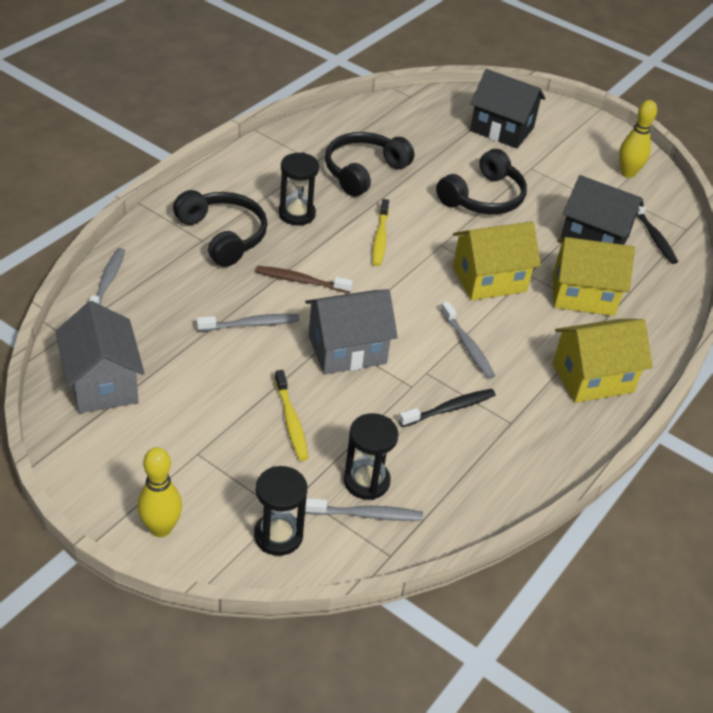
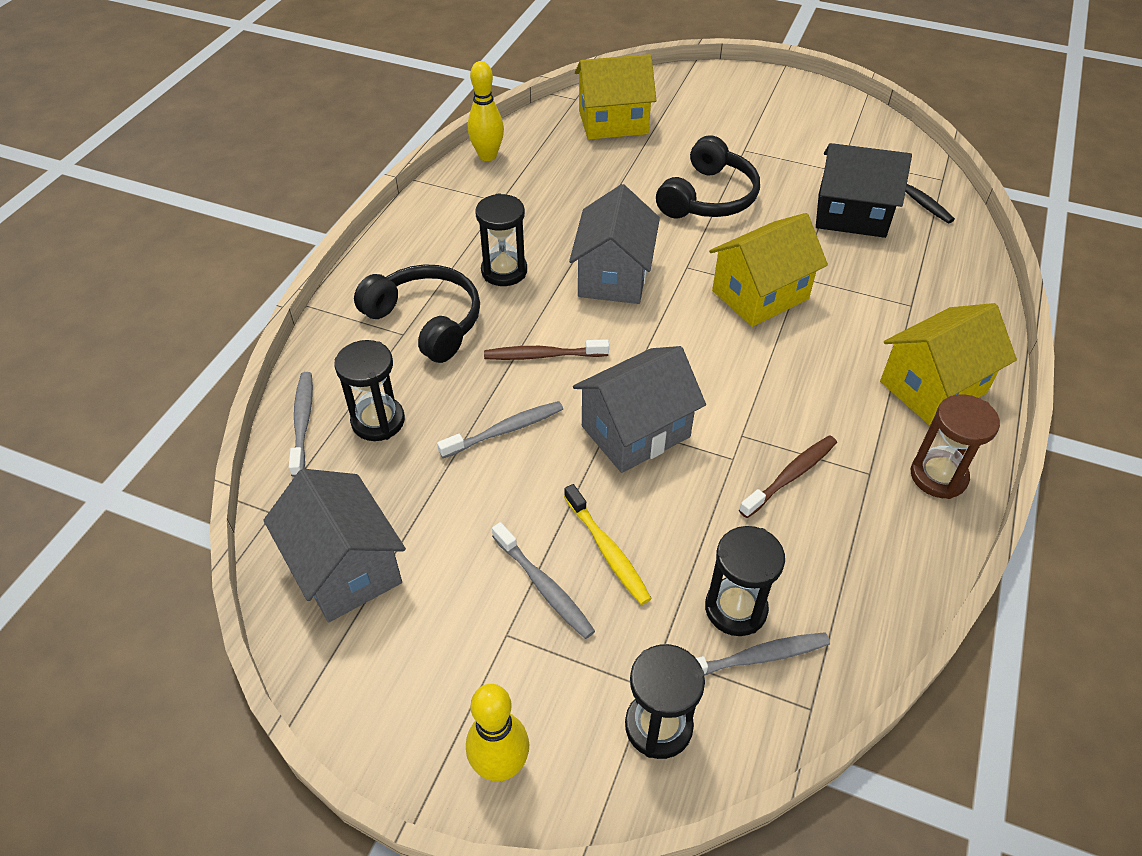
camera: 10 degrees left, 5 degrees up
(161, 295) = (378, 421): none -> black hourglass
(363, 171) = (560, 199): black headphones -> none
(380, 238) = (614, 276): yellow toothbrush -> grey house
(449, 409) = (790, 476): black toothbrush -> brown toothbrush
(467, 346) = (774, 386): grey toothbrush -> grey toothbrush (544, 586)
(501, 129) = (692, 113): black house -> none
(563, 438) = (938, 476): none -> brown hourglass
(583, 295) = (872, 286): yellow house -> yellow house (613, 122)
(627, 173) = (849, 130): yellow bowling pin -> yellow bowling pin (487, 156)

